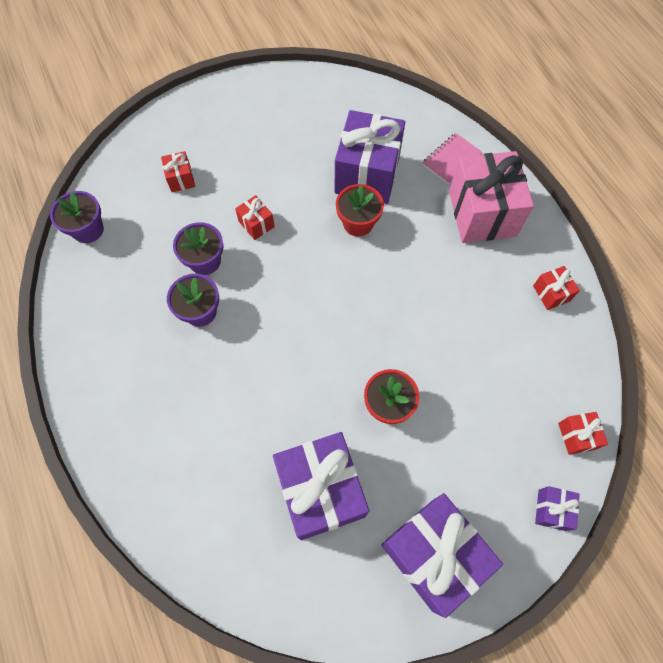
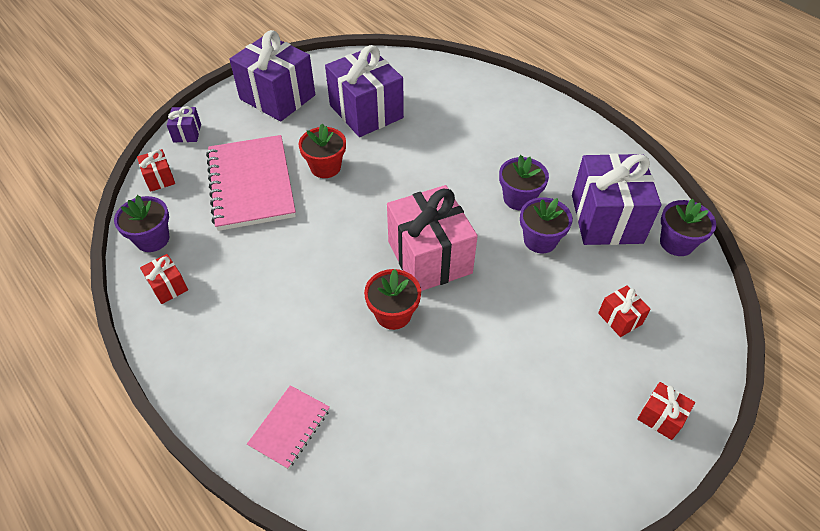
camera: 165 degrees right, 15 degrees down
(256, 224) = (506, 287): red gift -> red gift (660, 417)
(367, 174) = (398, 378): purple gift -> purple gift (606, 218)
(472, 400) = (251, 184): none -> pink notebook
(482, 213) = (245, 360): pink gift -> pink gift (429, 257)
(573, 351) = (152, 239): none -> purple flower pot

